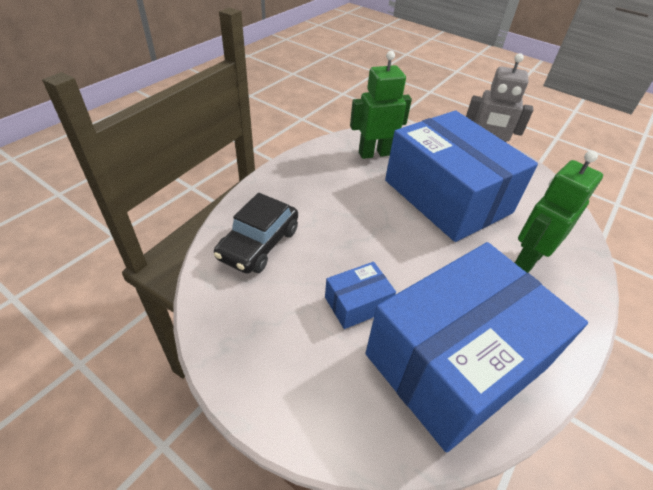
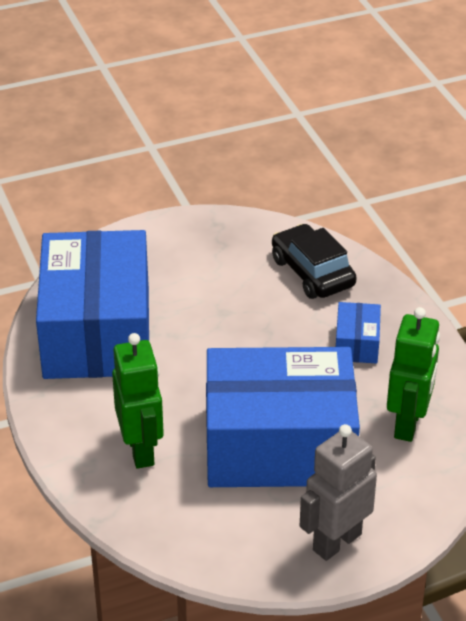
camera: 125 degrees right, 5 degrees down
(357, 303) = (195, 304): blue box -> blue box (357, 344)

